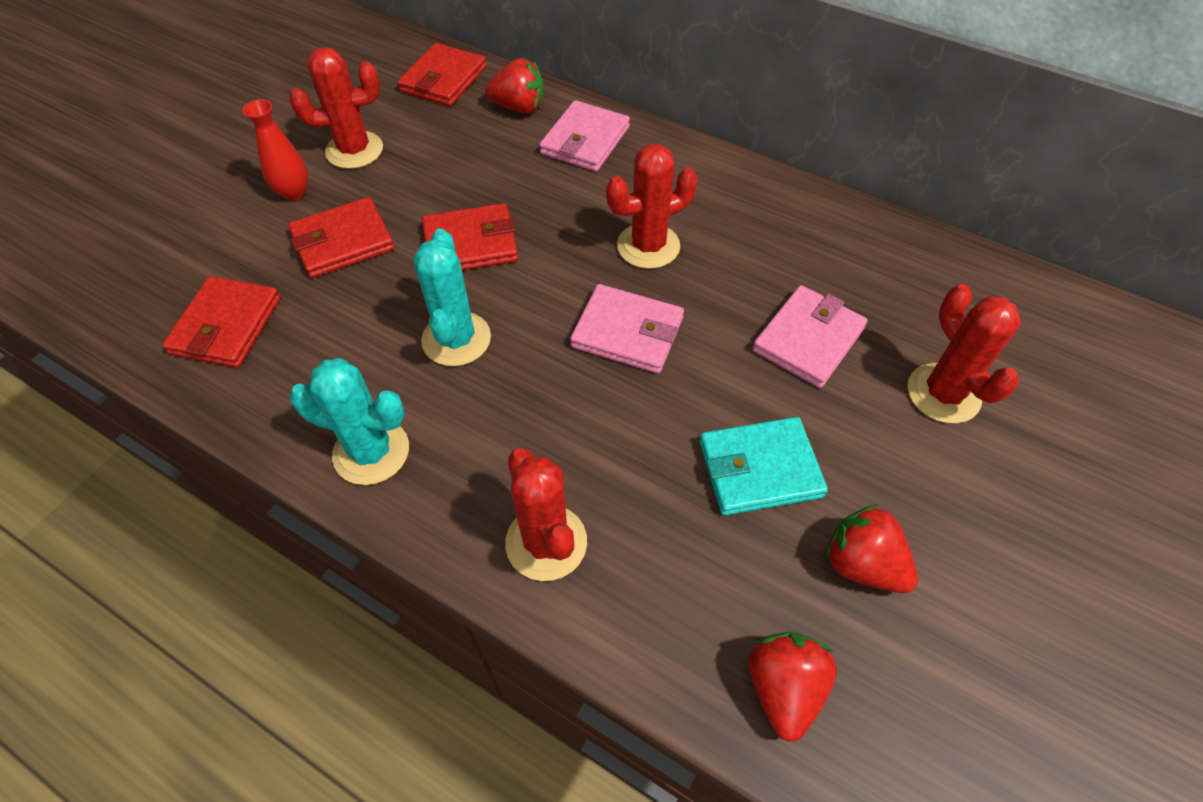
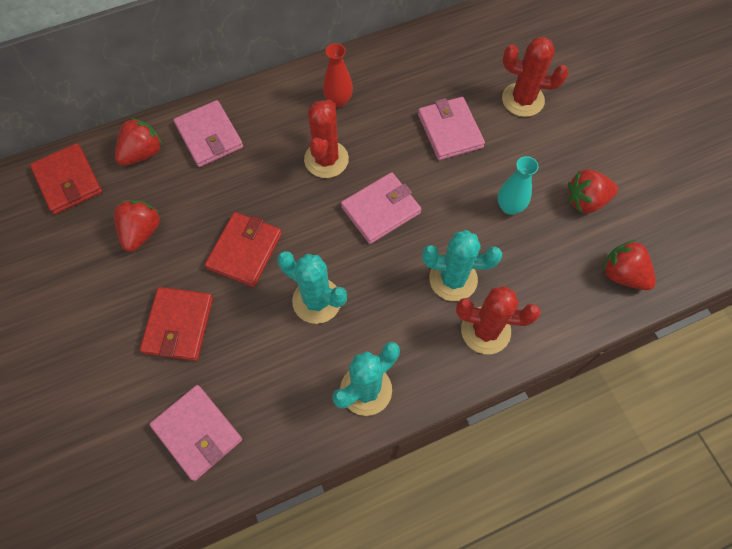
camera: 55 degrees left, 10 degrees up
(226, 325) = (197, 433): red wallet -> pink wallet
(294, 192) = (101, 334): red vase -> red vase (338, 100)
(354, 150) = (92, 275): red cactus -> none
(429, 156) = (142, 232): none -> red strawberry
(593, 462) = (453, 279): none -> turquoise cactus
(759, 469) = (509, 206): turquoise wallet -> turquoise vase

